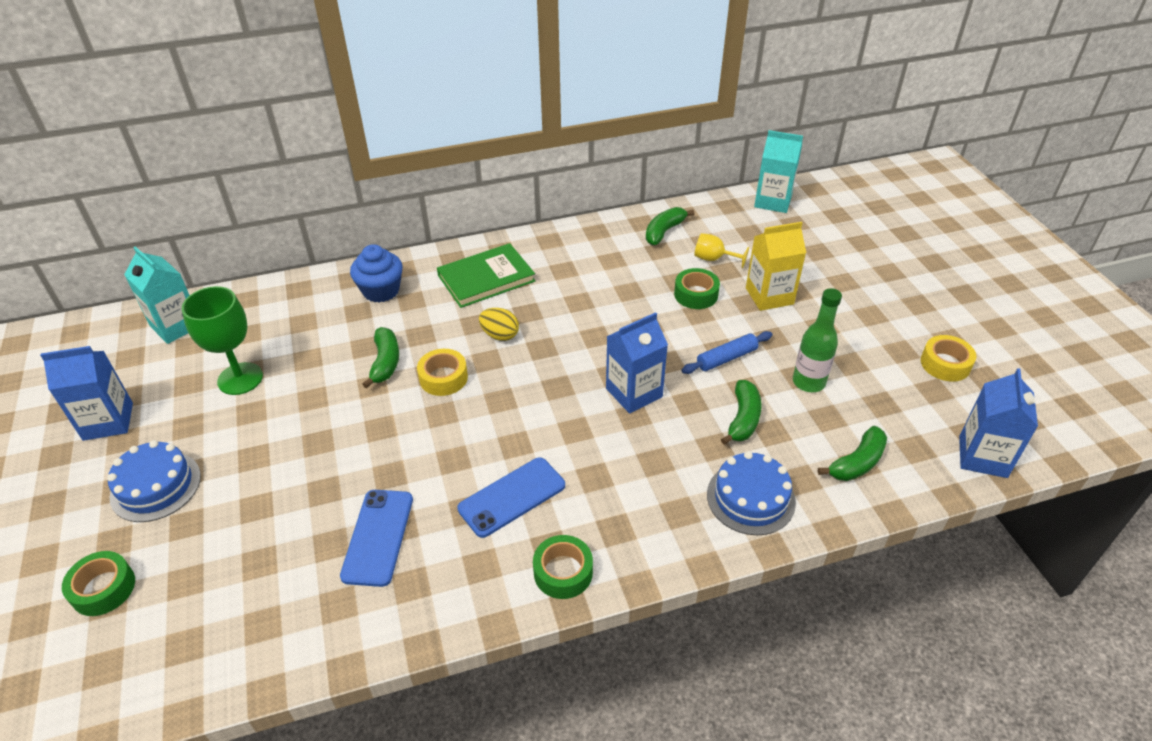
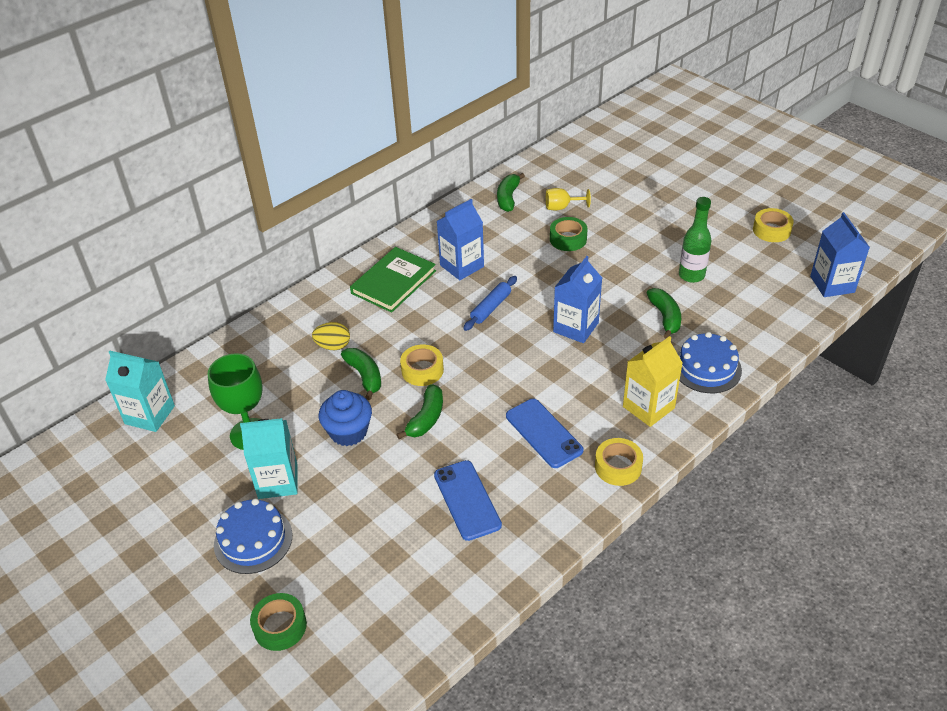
camera: 25 degrees left, 0 degrees up
(108, 421) = (161, 511): blue carton -> blue carton (462, 266)
(381, 291) = (312, 322): blue cupcake -> blue cupcake (348, 432)
(500, 335) = (441, 322): yellow egg -> yellow egg (333, 346)
(512, 497) = (543, 433): blue phone -> blue phone turned 60 degrees counterclockwise
(563, 572) = (618, 467): green tape -> yellow tape
(726, 358) = (624, 279): blue rolling pin -> blue rolling pin (491, 308)
(769, 296) = (622, 222): yellow carton -> yellow carton (648, 407)
(773, 201) = (574, 147): turquoise carton -> turquoise carton (278, 481)
(857, 463) = (758, 318): green banana -> green banana (426, 418)

